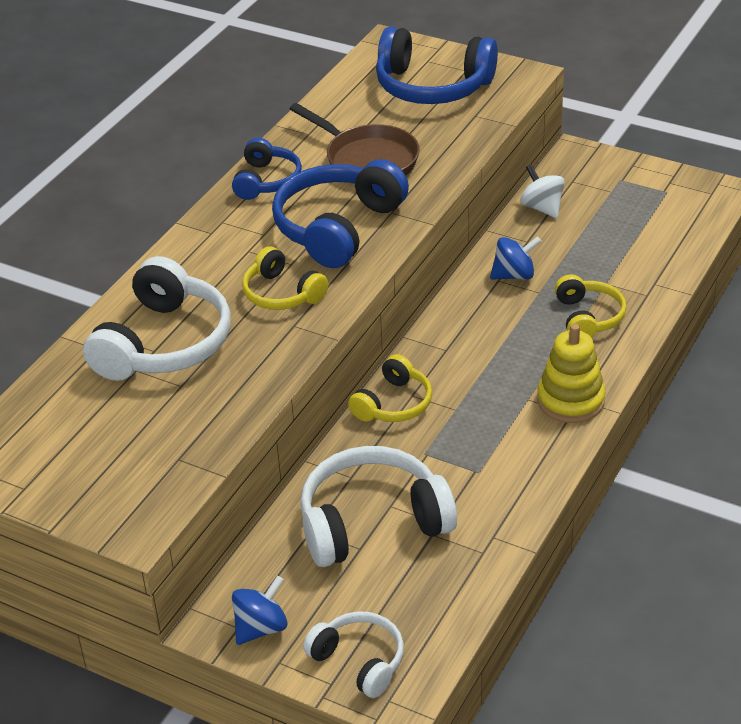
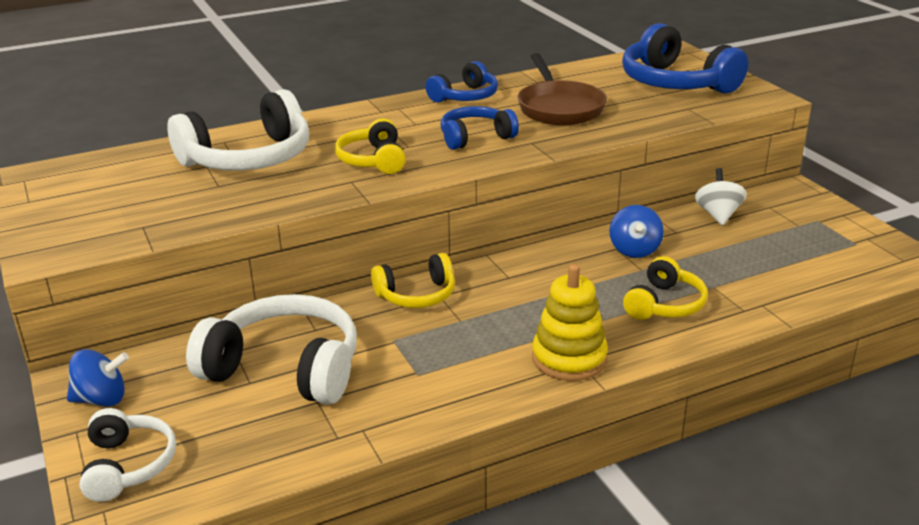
camera: 35 degrees right, 10 degrees down
(337, 227) = (475, 137): blue headphones -> blue headphones, size x0.58
(514, 275) = (634, 250): blue spinning top -> blue spinning top turned 75 degrees clockwise

